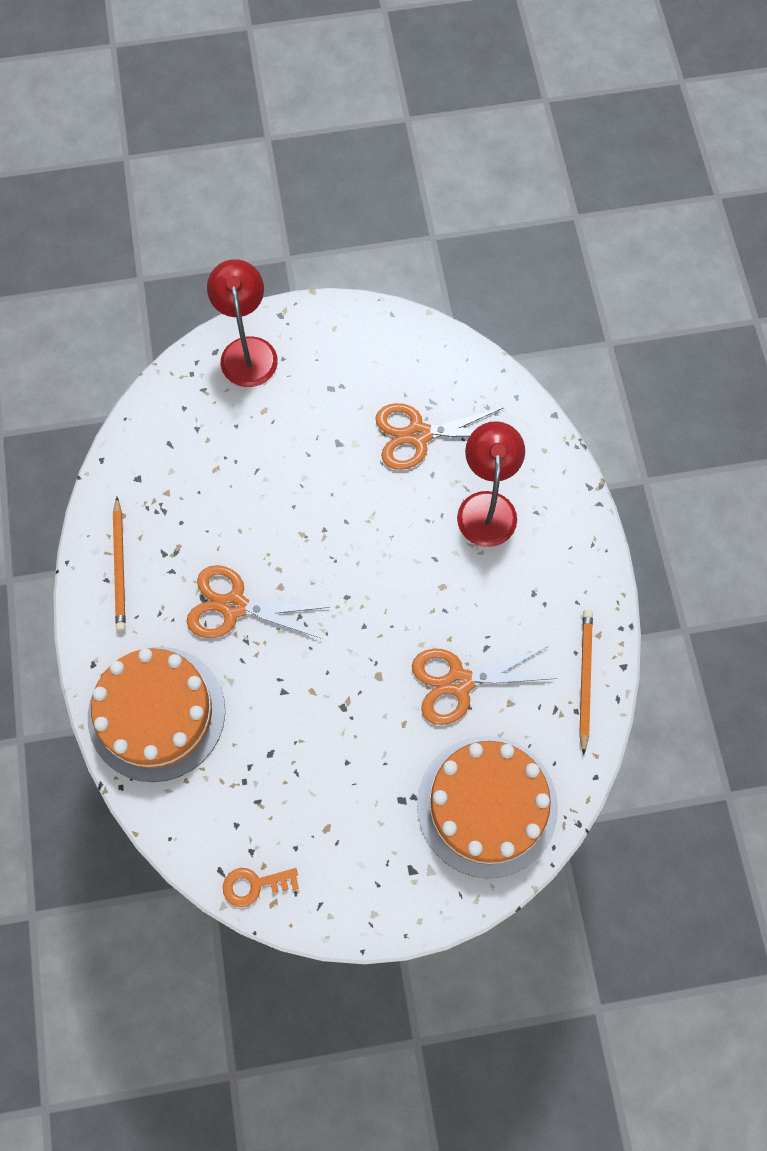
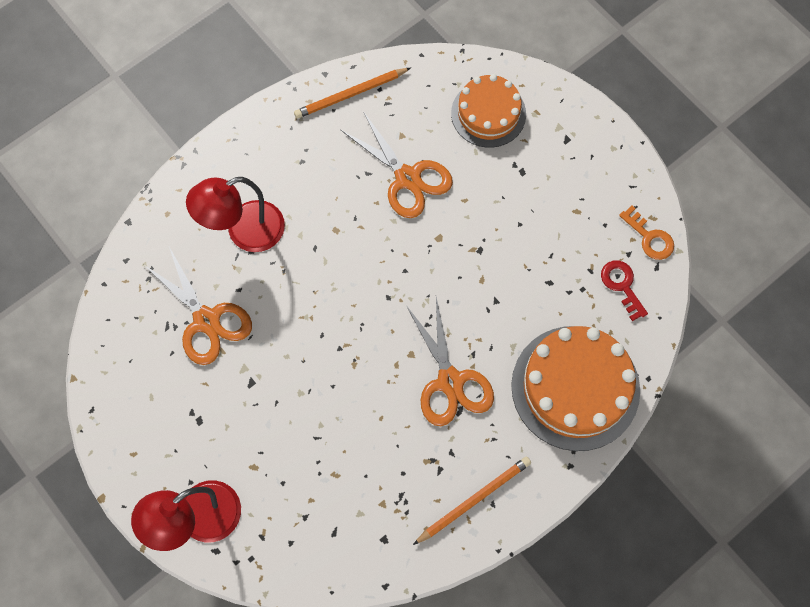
camera: 120 degrees left, 0 degrees up
(223, 822) = (622, 285): none -> red key
(487, 805) = (488, 113): orange cake -> orange cake, size x0.64

